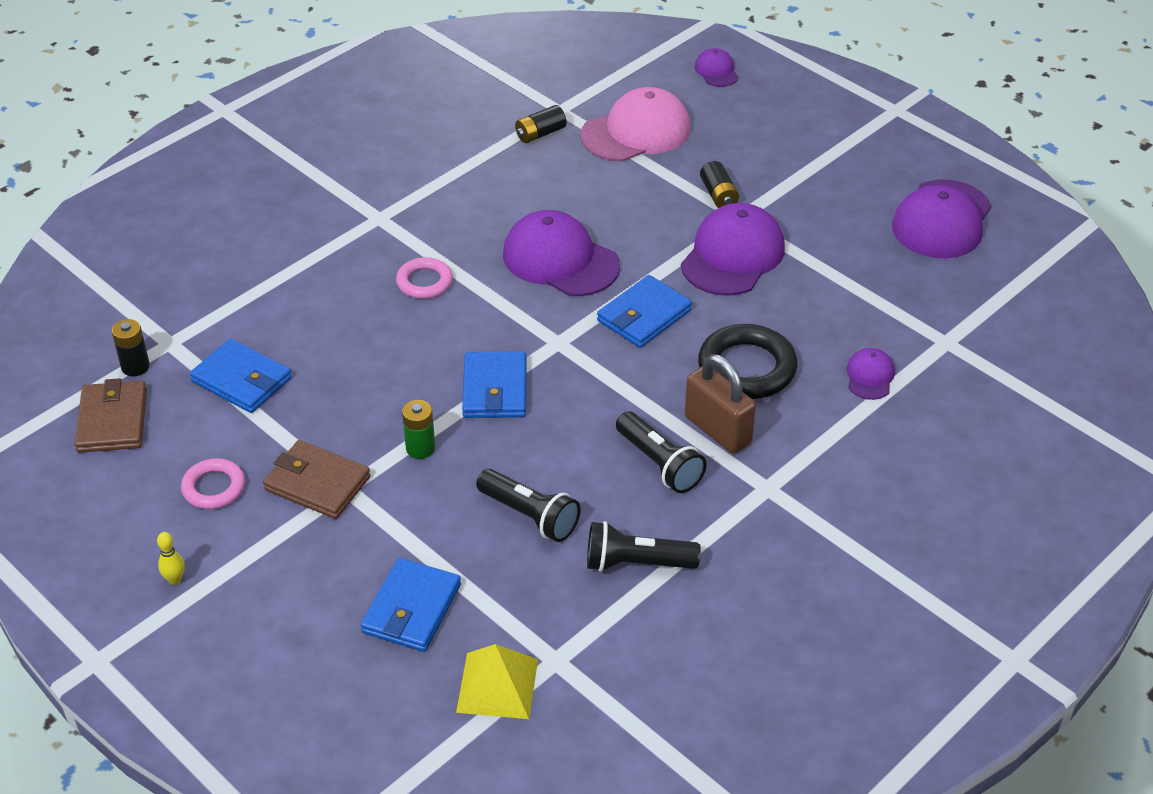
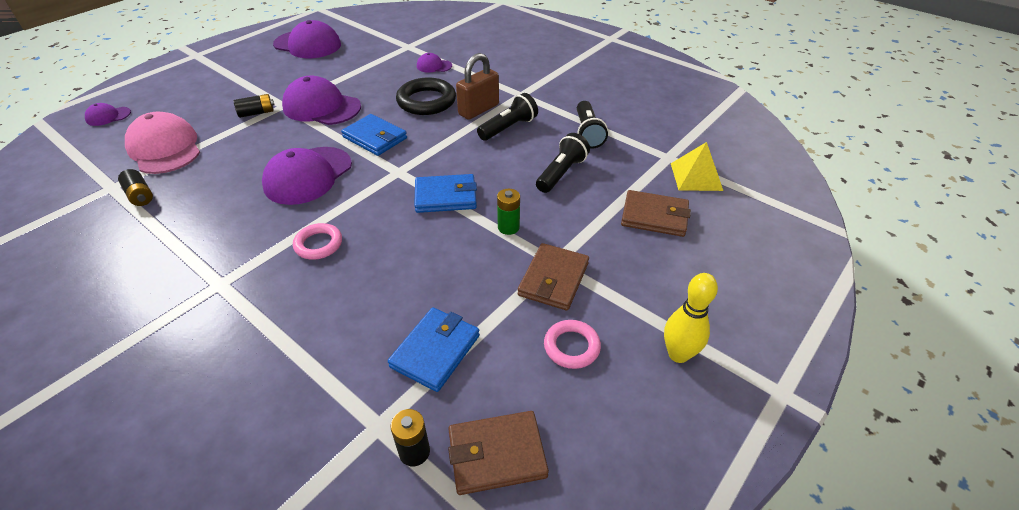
camera: 95 degrees left, 0 degrees up
(175, 579) = (678, 354): yellow bowling pin -> yellow bowling pin, size x1.90
(411, 608) = (654, 216): blue wallet -> brown wallet

